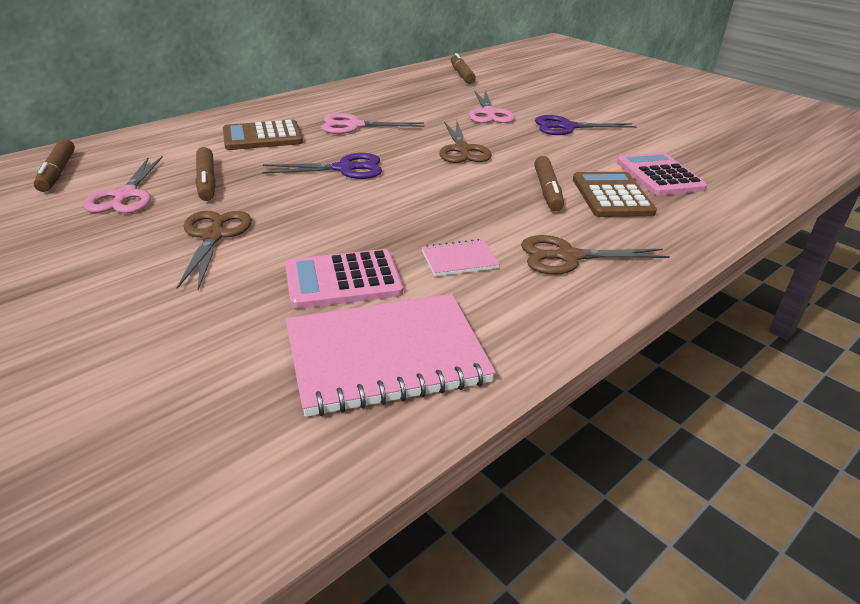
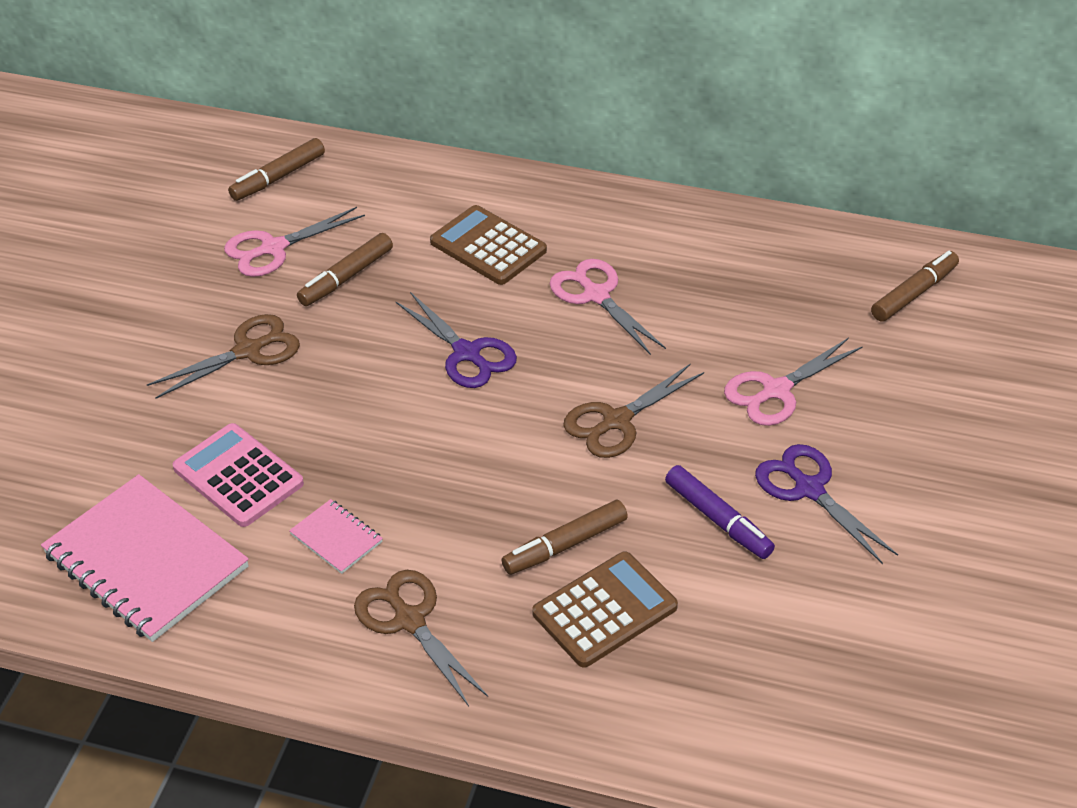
camera: 60 degrees right, 10 degrees up
(567, 150) = (718, 519): none -> purple marker
(659, 175) = (719, 640): pink calculator -> none

